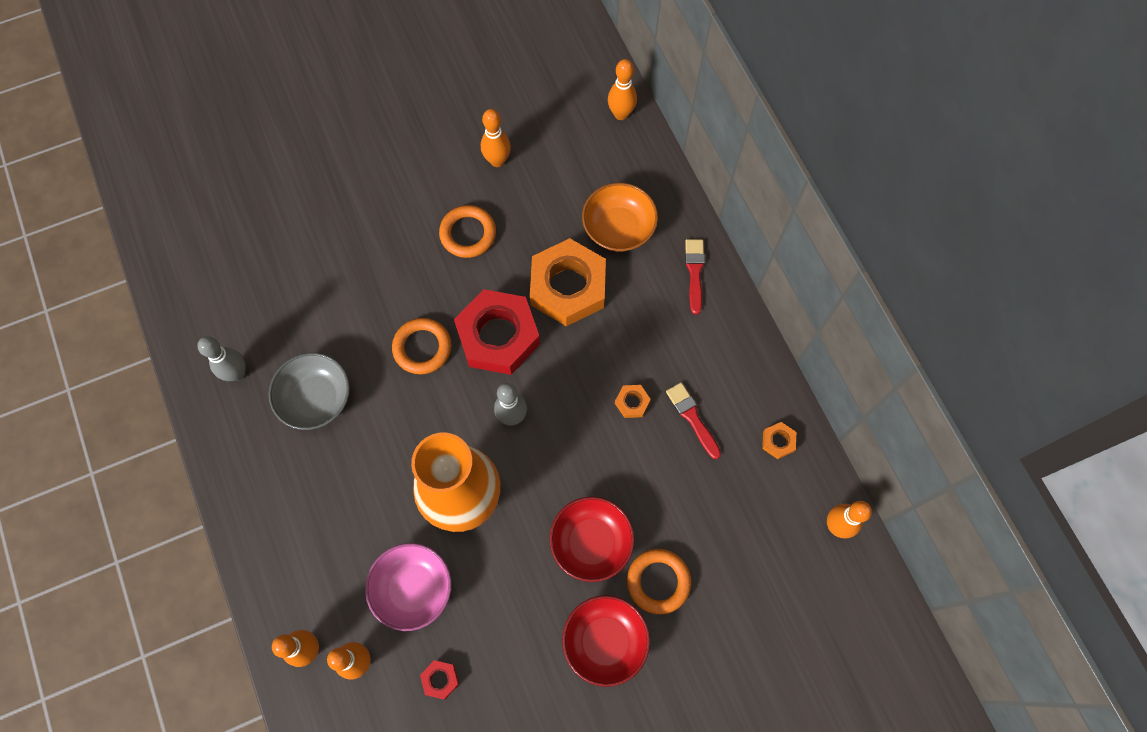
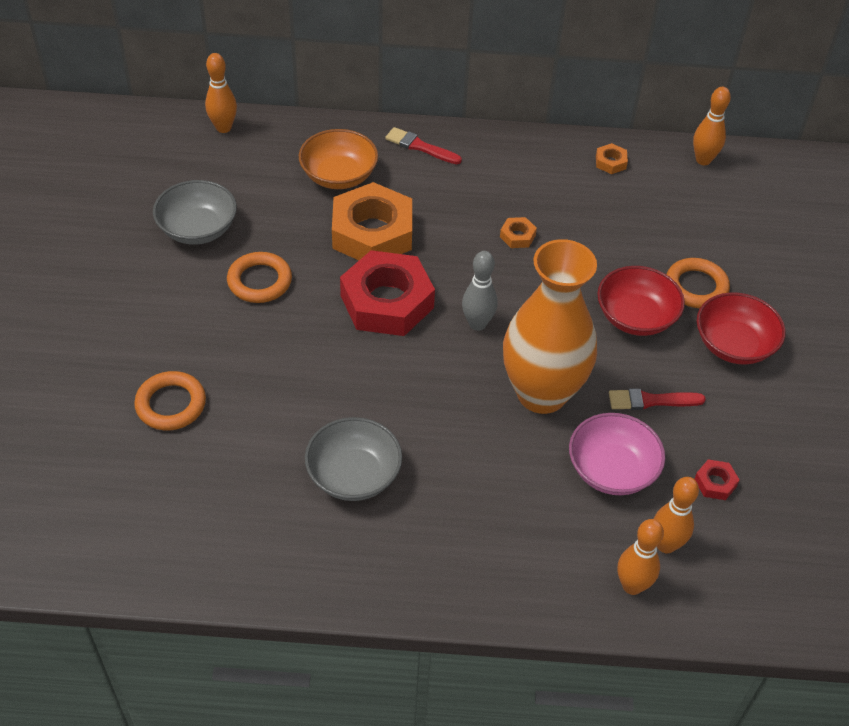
camera: 65 degrees left, 20 degrees down
(237, 373) = (274, 538): grey bowling pin -> none
(422, 348) = (358, 364): orange ring -> orange ring (171, 404)
(497, 161) = (198, 229): orange bowling pin -> grey bowl
(692, 418) = (556, 204): red brush -> red brush (651, 401)

